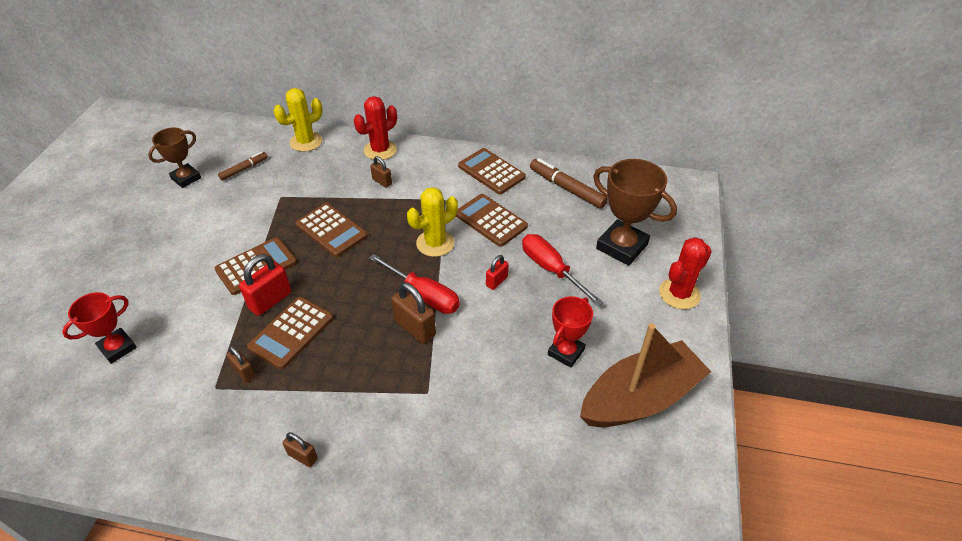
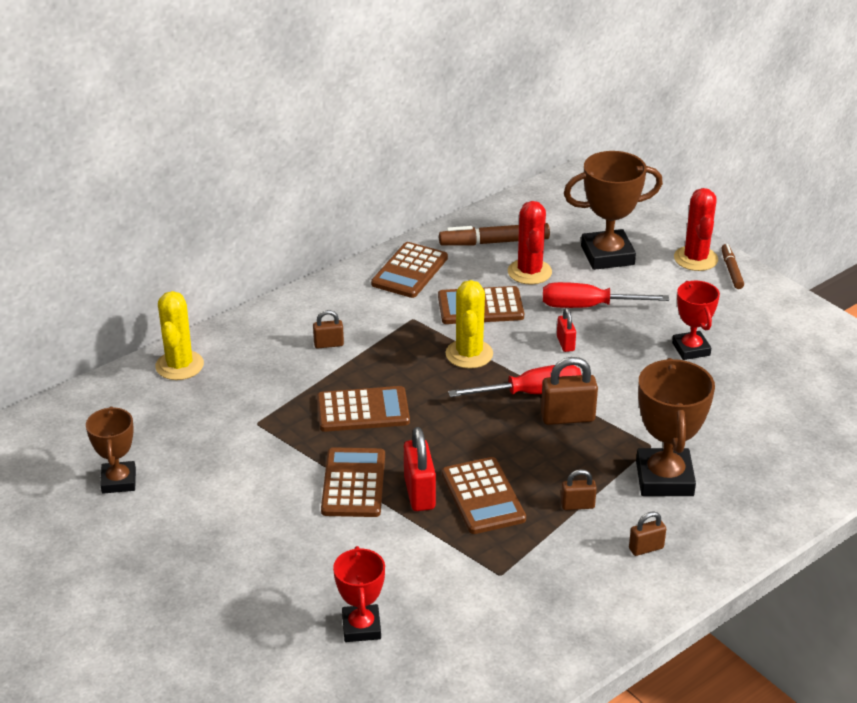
camera: 50 degrees left, 10 degrees down
(244, 169) = (166, 430): brown marker -> brown marker (731, 270)
(244, 372) = (501, 547): brown padlock -> brown padlock (577, 505)
(380, 150) = (272, 322): red cactus -> red cactus (529, 272)
(394, 422) = (664, 479): none -> brown trophy
(491, 172) = (409, 271): brown calculator -> brown calculator turned 60 degrees counterclockwise
(640, 398) = (777, 338): brown boat -> none

